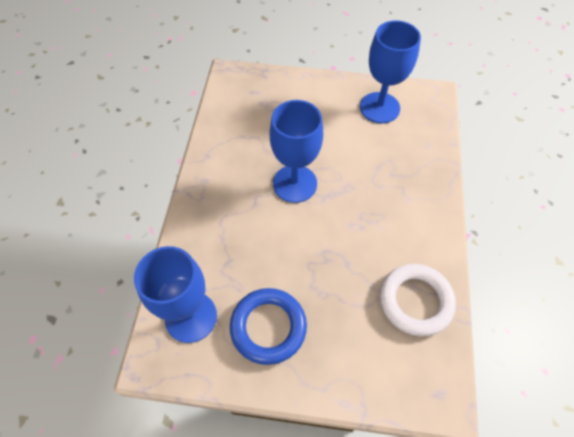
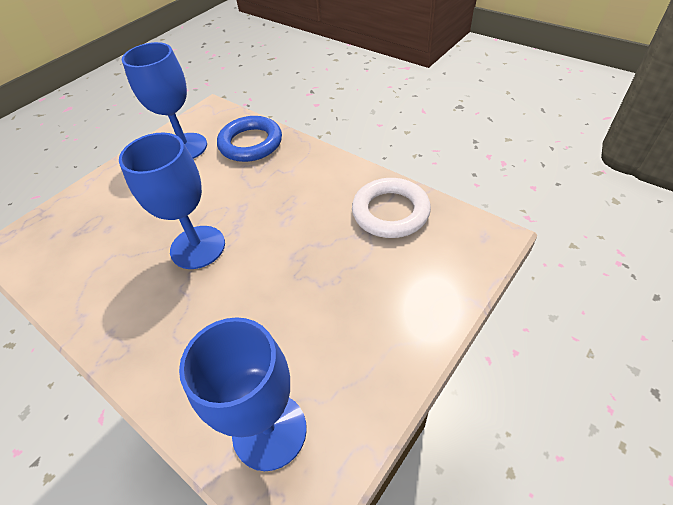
camera: 55 degrees left, 10 degrees down
(268, 327) = (338, 347): blue ring -> blue ring (250, 143)

